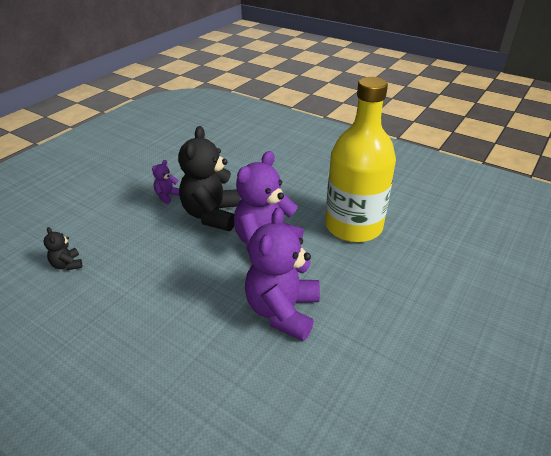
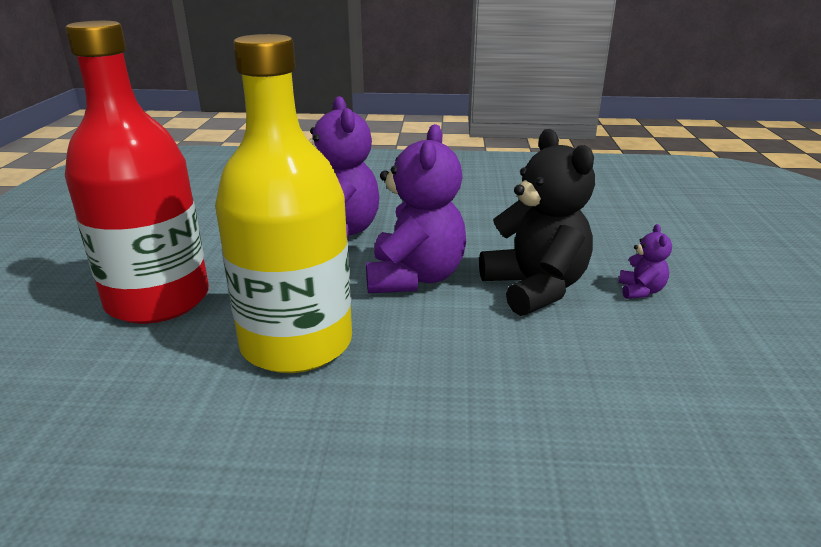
camera: 150 degrees right, 10 degrees down
(67, 265) = (597, 205): black teddy bear -> none
(427, 285) = (158, 300): none -> red bottle

